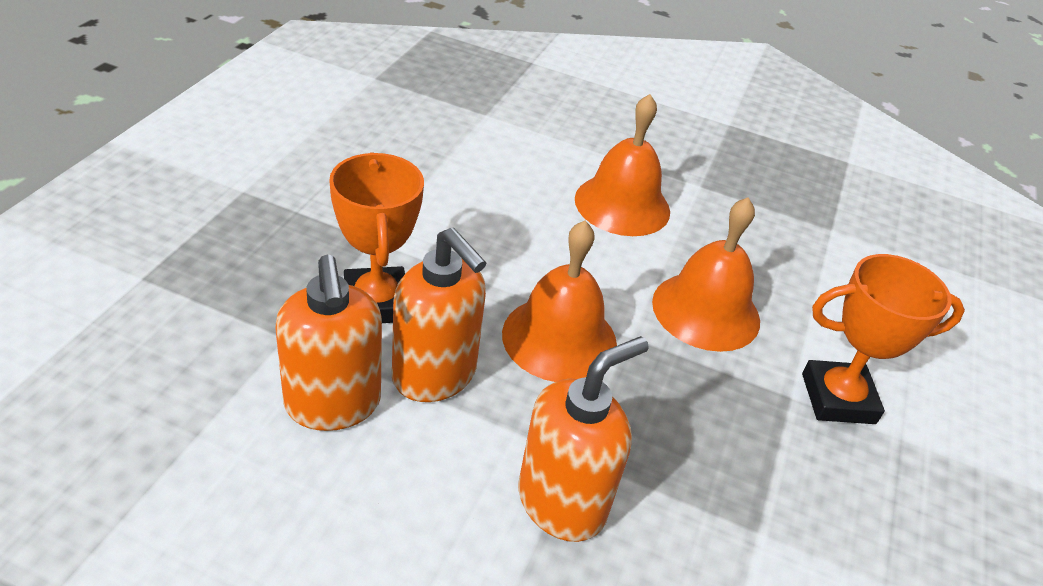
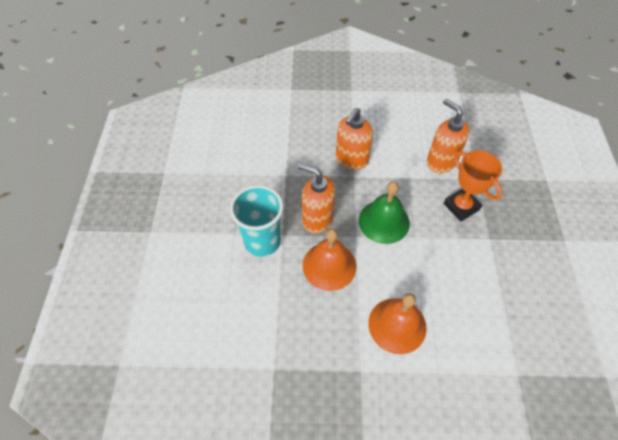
camera: 165 degrees right, 15 degrees up
(435, 375) = (417, 185): orange soap dispenser -> orange soap dispenser (317, 219)
(559, 338) = (384, 221): orange bell -> green bell
(838, 398) = (262, 241): orange trophy -> turquoise cup

